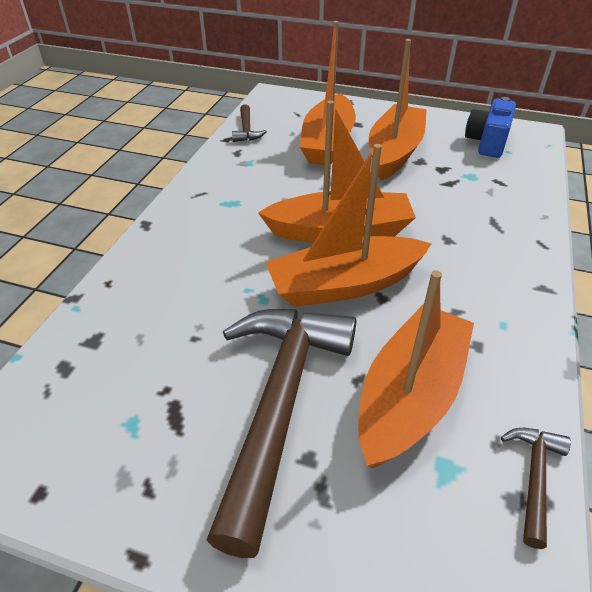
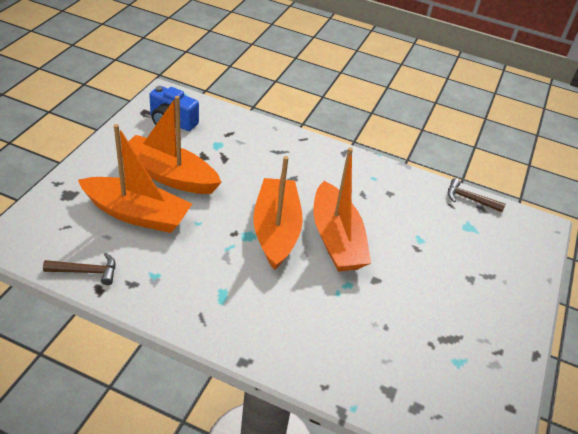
camera: 90 degrees left, 0 degrees up
(279, 404) = (437, 286): brown hammer -> none
(410, 396) = (427, 229): orange boat -> none

